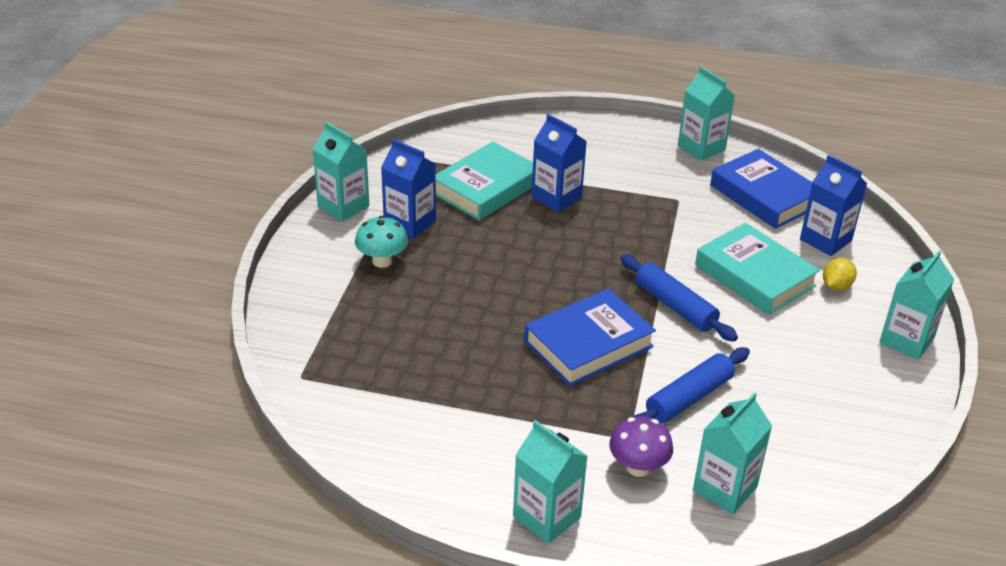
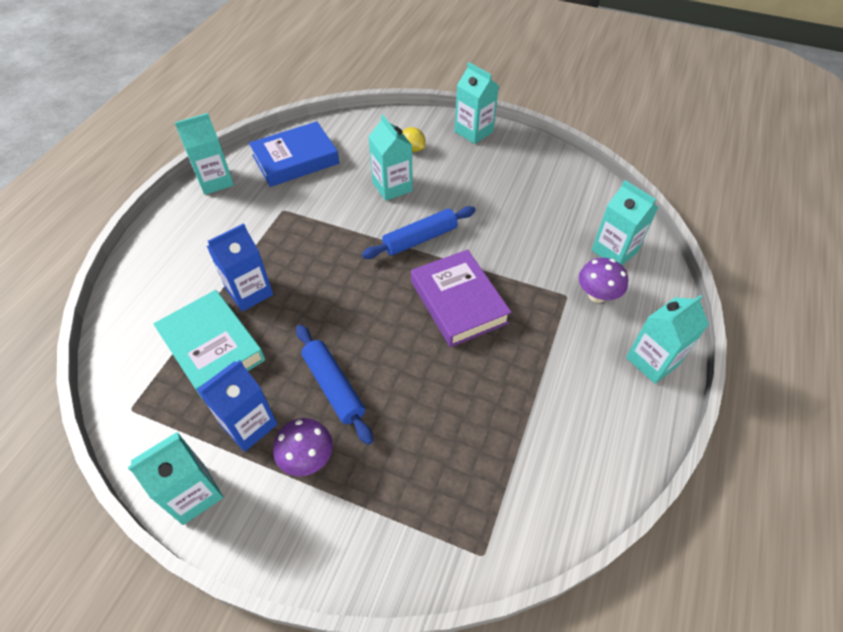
camera: 80 degrees left, 15 degrees up
(382, 261) = (307, 458): turquoise mushroom -> purple mushroom
(588, 344) = (458, 302): blue book -> purple book
(689, 398) = (524, 252): blue rolling pin -> blue rolling pin (334, 387)
(754, 275) = (392, 187): turquoise book -> turquoise carton
(825, 240) = (360, 141): blue carton -> none

